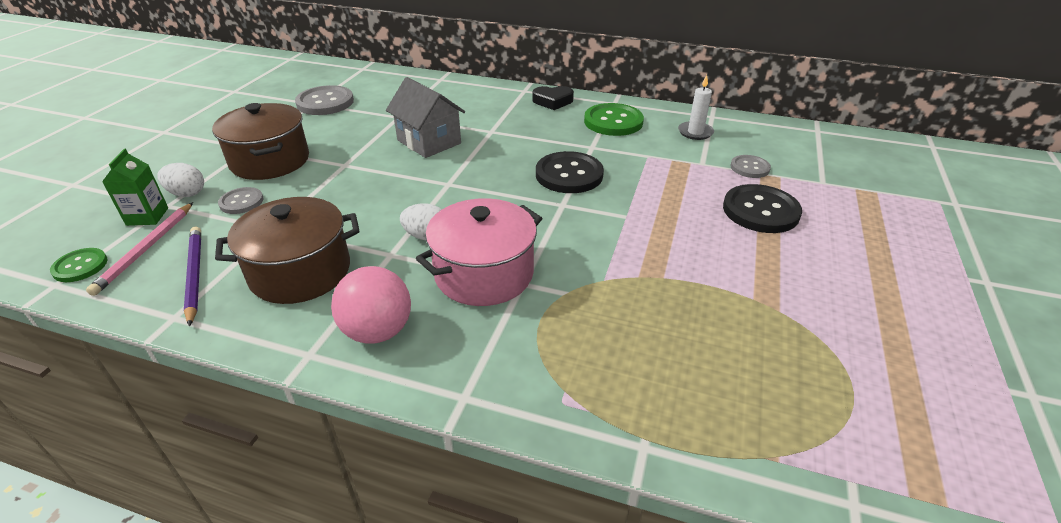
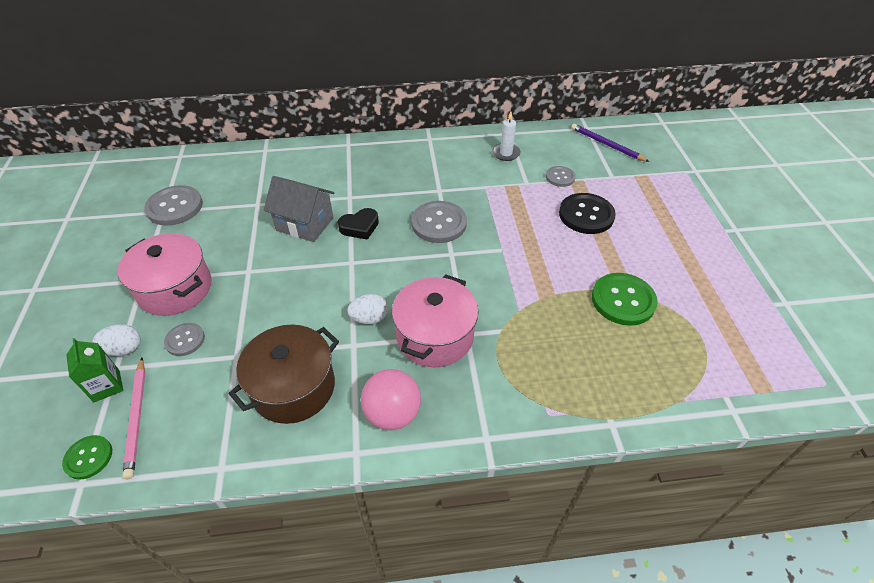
camera: 25 degrees left, 10 degrees up
(194, 275) = (205, 424): purple pencil -> purple pencil (606, 145)
(270, 161) = (175, 289): brown pot -> pink pot
(553, 101) = (379, 150): black heart -> black heart (360, 227)
(569, 175) = (439, 223): black button -> grey button
(613, 122) = (440, 159): green button -> green button (623, 300)

